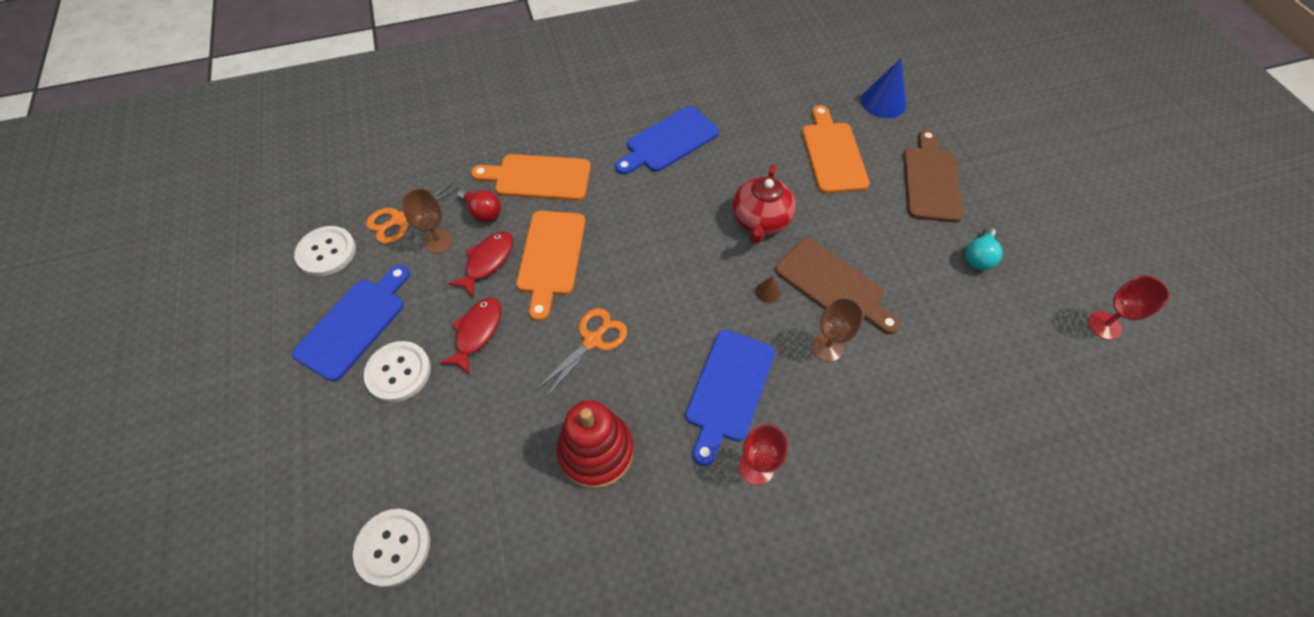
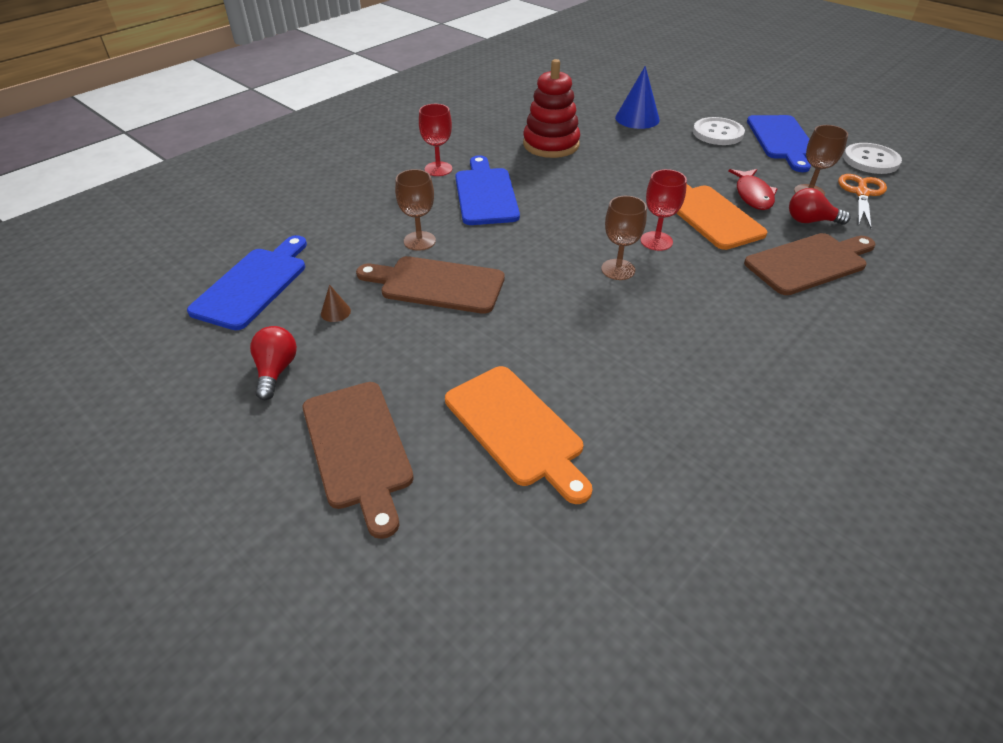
camera: 150 degrees right, 15 degrees down
(393, 547) = (620, 91): white button -> none
(477, 332) = (698, 162): red fish -> none
(538, 177) = (809, 263): orange cutting board -> brown cutting board
(593, 340) = (613, 184): orange scissors -> none
(669, 141) = (733, 354): blue cutting board -> blue cutting board (253, 285)
(681, 235) = (618, 269): none -> brown goblet
(760, 221) = (550, 312): red teapot -> none
(767, 292) = (498, 258): brown cone -> brown cone (335, 312)
(883, 102) = (484, 570): blue cone -> blue cone (637, 118)
(978, 257) = (276, 371): turquoise light bulb -> red light bulb
(1104, 325) = (119, 354): red goblet -> red goblet (656, 241)

